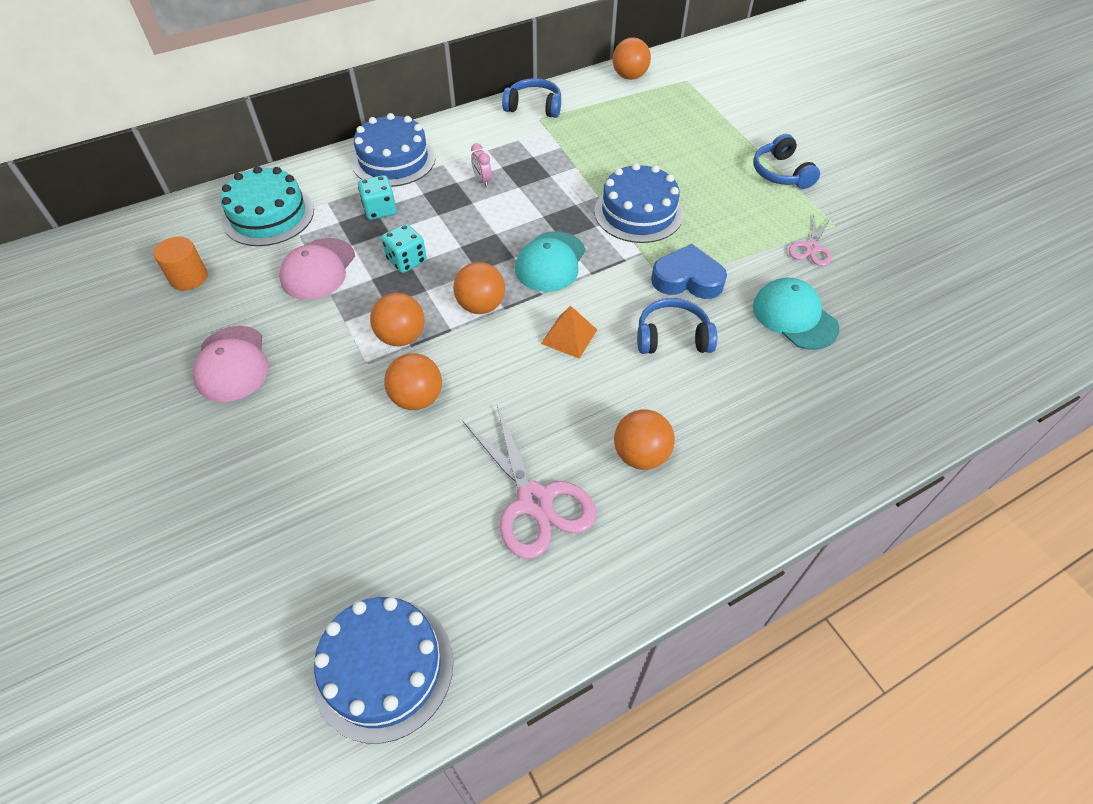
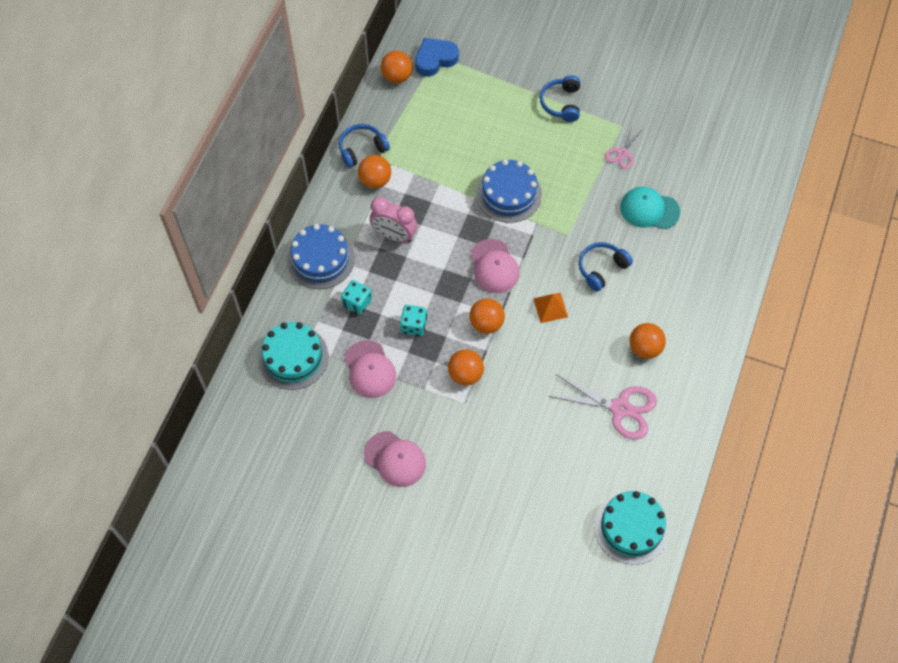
camera: 40 degrees left, 10 degrees up
(189, 278) = (301, 432): orange cylinder -> none
(383, 668) = (631, 528): blue cake -> turquoise cake
(417, 398) = (512, 401): orange ball -> orange ball (375, 180)
(482, 180) = (394, 235): pink clock -> pink clock, size x1.97
(550, 262) = (494, 266): turquoise cap -> pink cap
(687, 279) = (576, 224): blue heart -> blue heart (435, 59)
(781, 173) = (561, 103): blue headphones -> blue headphones turned 60 degrees clockwise
(811, 248) = (622, 153): pink scissors -> pink scissors turned 45 degrees clockwise

